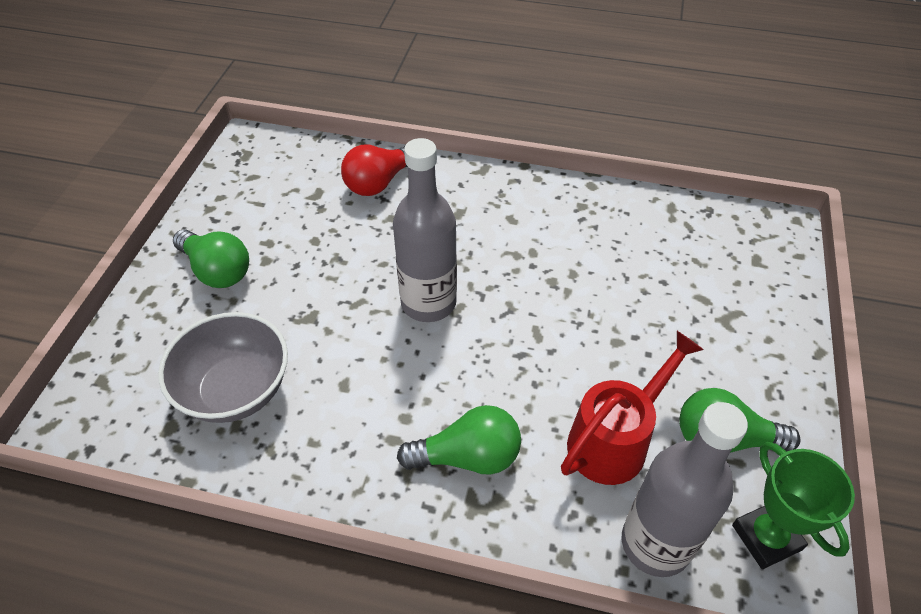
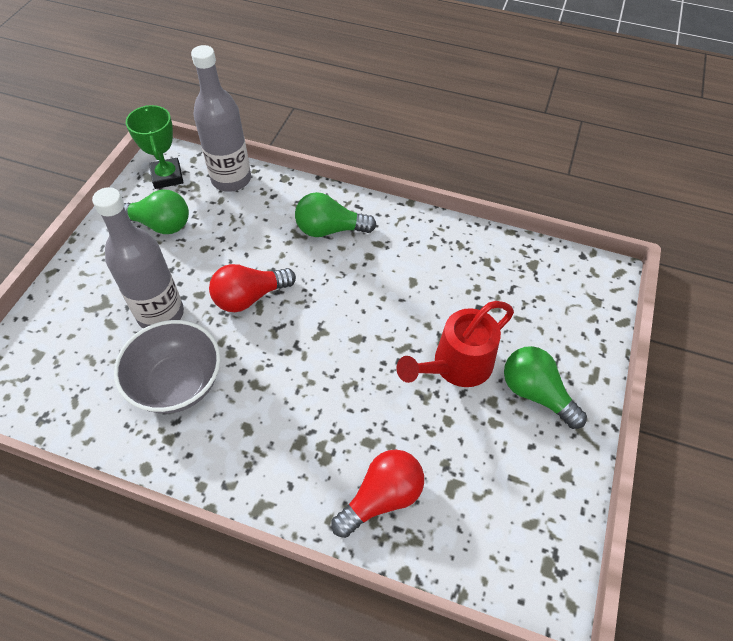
camera: 175 degrees left, 5 degrees up
(236, 390) = (492, 284): grey bowl -> grey bowl (178, 384)
(428, 303) = (343, 342): grey bottle -> grey bottle (160, 314)
(552, 344) = (249, 297): none -> red light bulb
(615, 439) = (230, 230): red watering can -> red watering can (455, 366)

